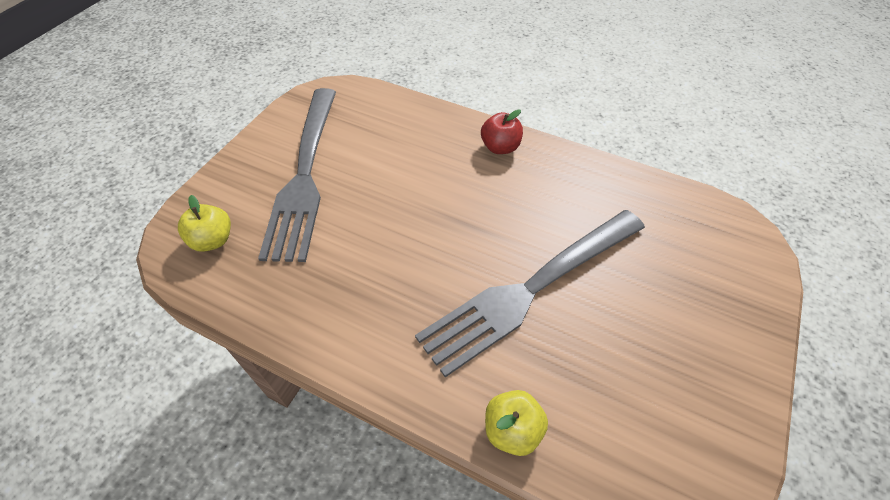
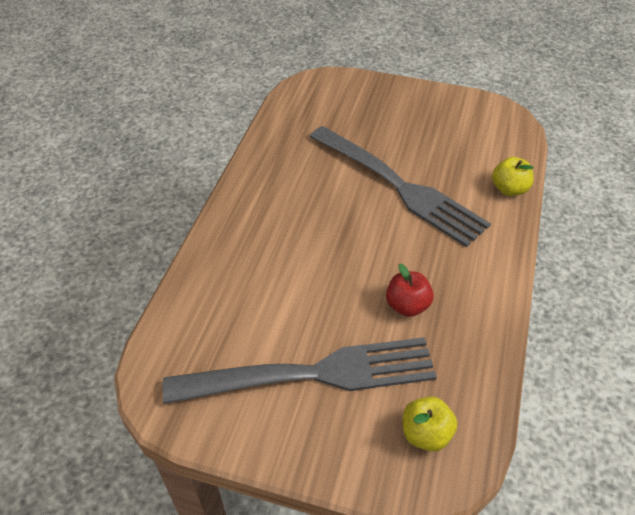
camera: 100 degrees left, 5 degrees down
(500, 147) = (243, 216): red apple -> red apple (407, 305)

